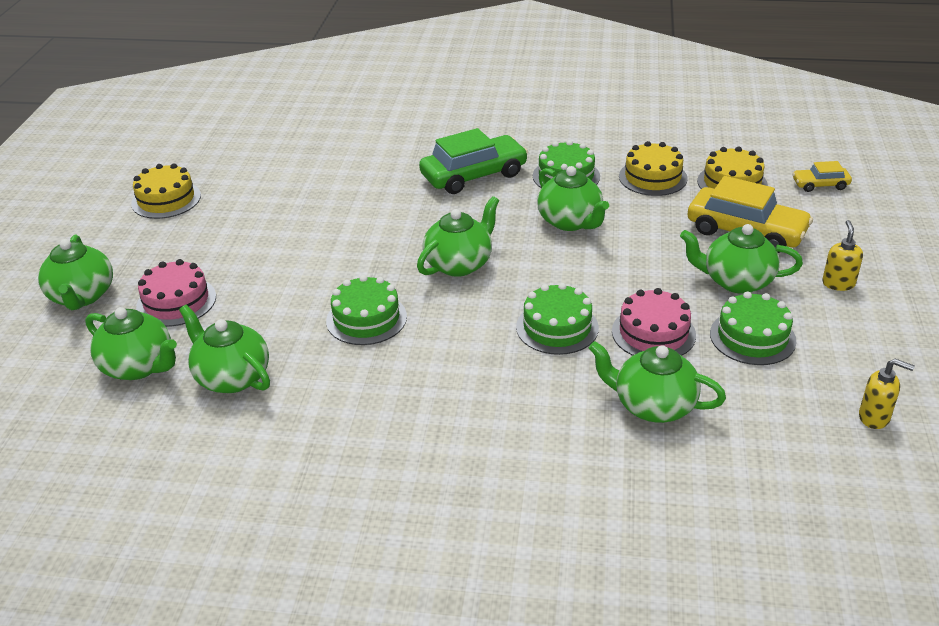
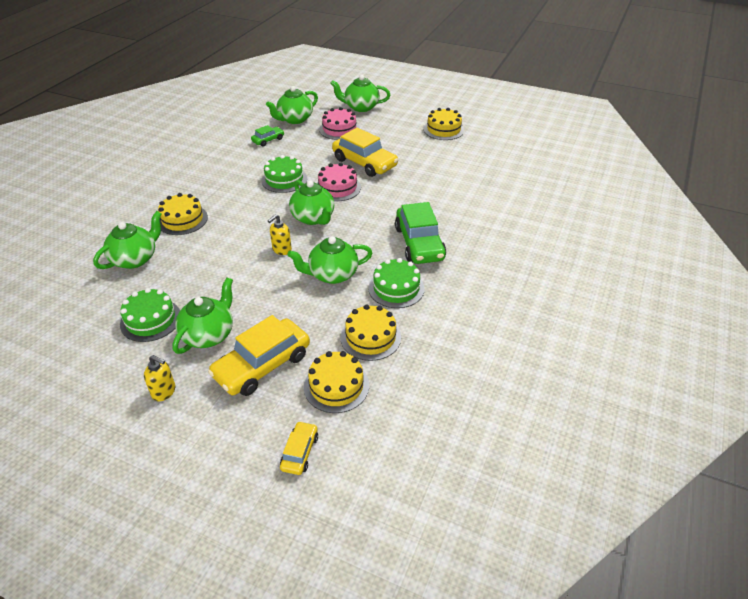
camera: 105 degrees right, 5 degrees up
(231, 377) = (268, 140): green teapot -> green car
(290, 252) = (364, 163): none -> yellow car
(529, 393) = (182, 220): none -> yellow cake
(557, 327) = (226, 241): green cake -> none
(653, 333) = (190, 277): pink cake -> pink cake (337, 188)
(874, 417) = (42, 345): yellow soap dispenser -> yellow soap dispenser (281, 250)

